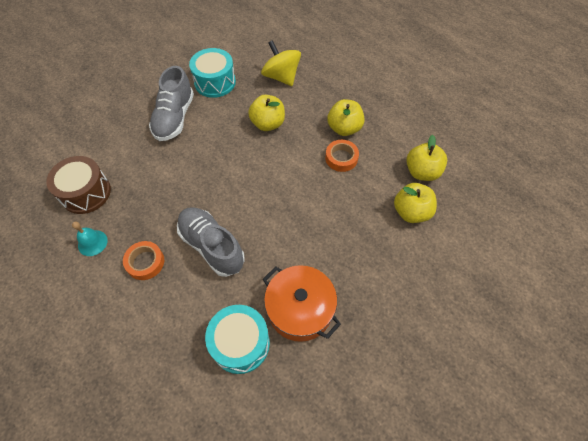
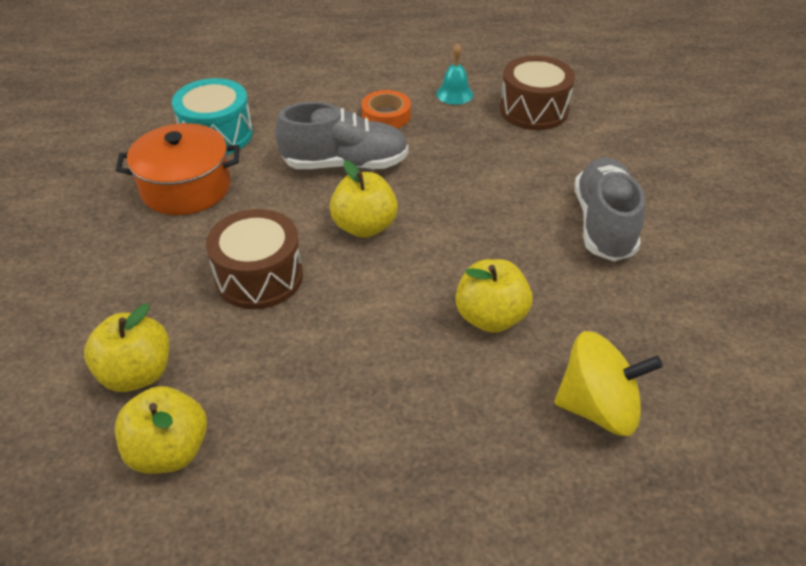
camera: 130 degrees right, 15 degrees down
(174, 118) = (603, 224): grey shoe -> grey shoe turned 45 degrees clockwise
(215, 82) = (657, 306): turquoise drum -> none
(324, 215) = (259, 277): none -> brown drum
(341, 158) = (323, 362): orange tape -> none
(344, 128) = (376, 412): yellow apple -> yellow apple (364, 227)

